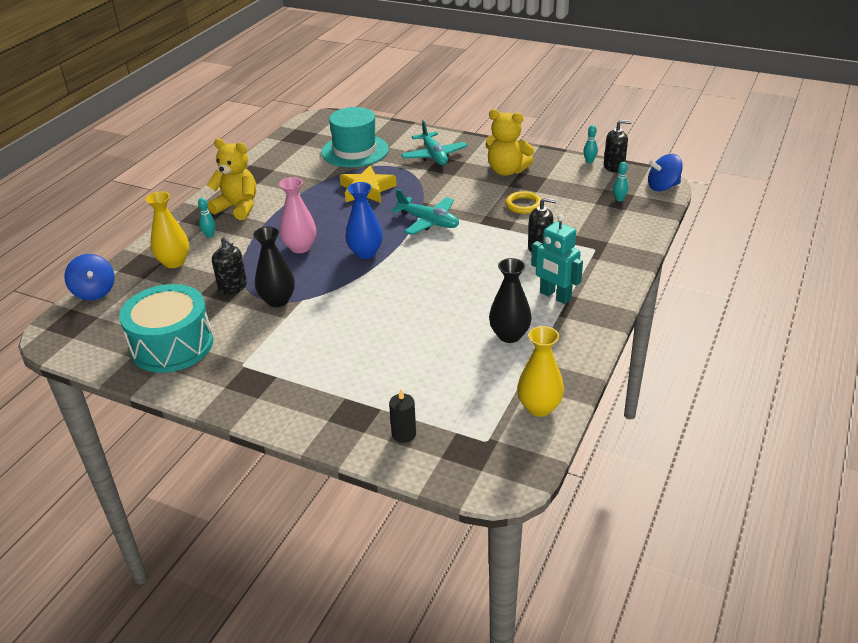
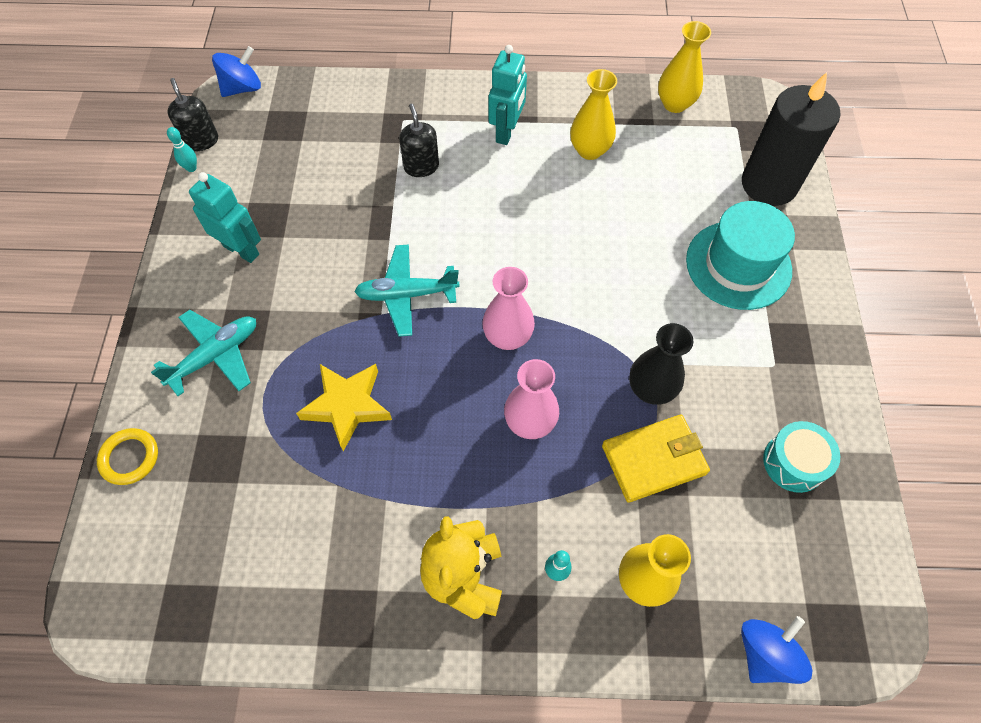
camera: 115 degrees left, 25 degrees up
(172, 345) = (794, 462): turquoise drum -> turquoise drum, size x0.57
(233, 287) = (653, 460): black soap dispenser -> yellow wallet
(355, 151) = (224, 482): turquoise hat -> turquoise hat (738, 265)
(365, 253) = (507, 337): blue vase -> pink vase
(404, 434) = (769, 184): black candle -> black candle, size x2.39
(428, 222) = (406, 294): turquoise plane -> turquoise plane turned 105 degrees counterclockwise
(507, 171) = (241, 250): yellow teddy bear -> turquoise robot
(509, 335) = (589, 150): black vase -> yellow vase
(523, 205) = (329, 207): yellow ring -> yellow ring (130, 458)
(619, 199) = (285, 120): turquoise bowling pin -> none
(663, 187) = (242, 88): blue spinning top -> blue spinning top turned 90 degrees counterclockwise

